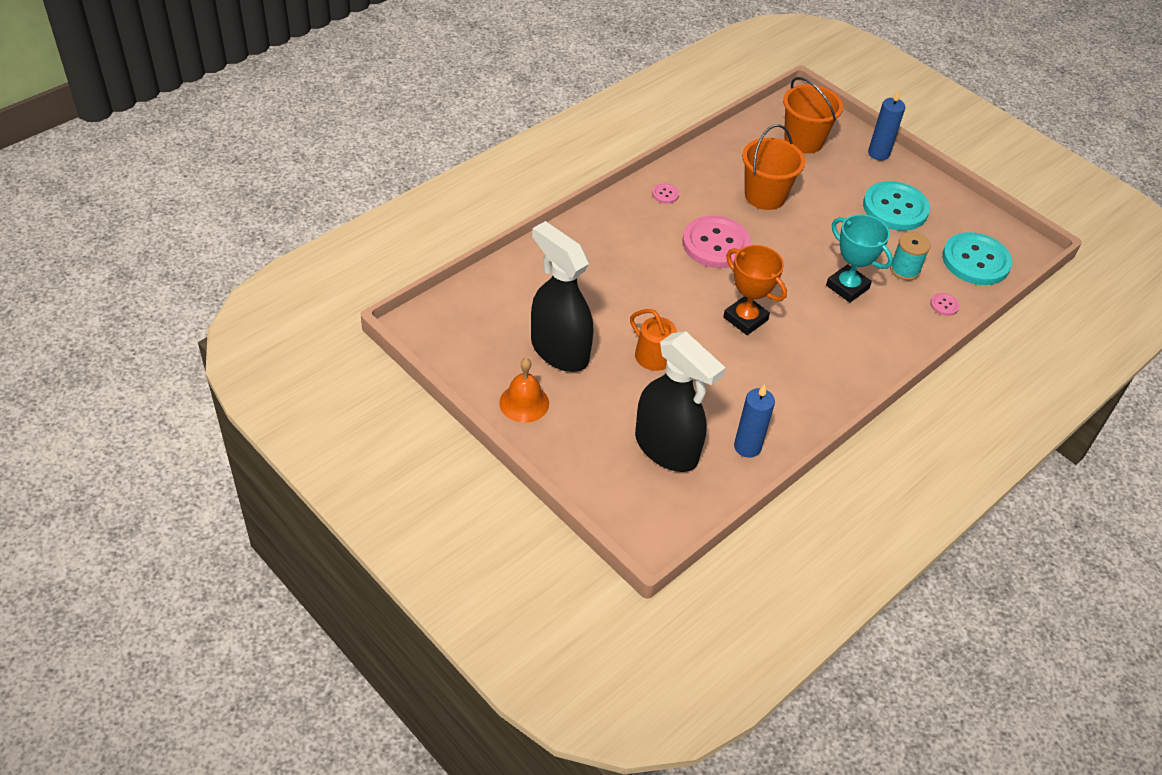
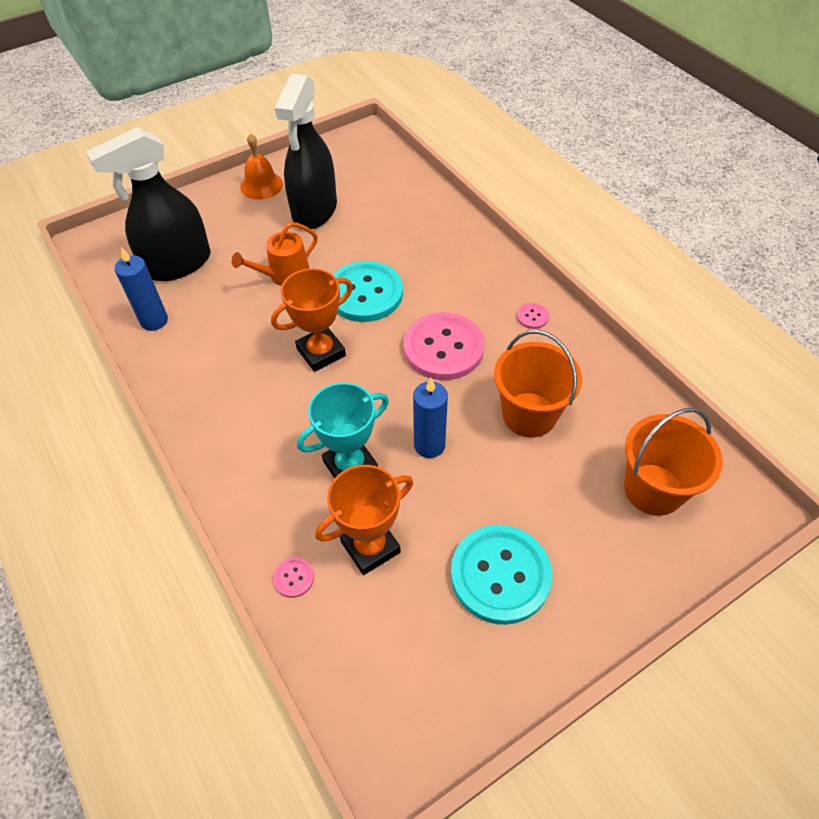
camera: 105 degrees right, 5 degrees up
(559, 350) = (314, 211): black spray bottle -> black spray bottle turned 135 degrees clockwise
(878, 153) = (632, 590): blue candle -> blue candle (429, 445)
(904, 269) = (370, 547): turquoise spool -> orange trophy
(975, 261) = (373, 659): turquoise button -> turquoise button (365, 293)

